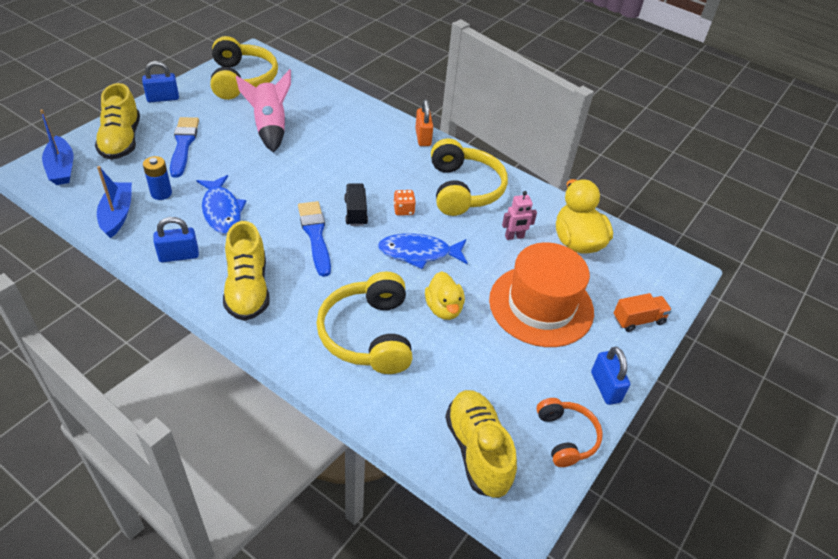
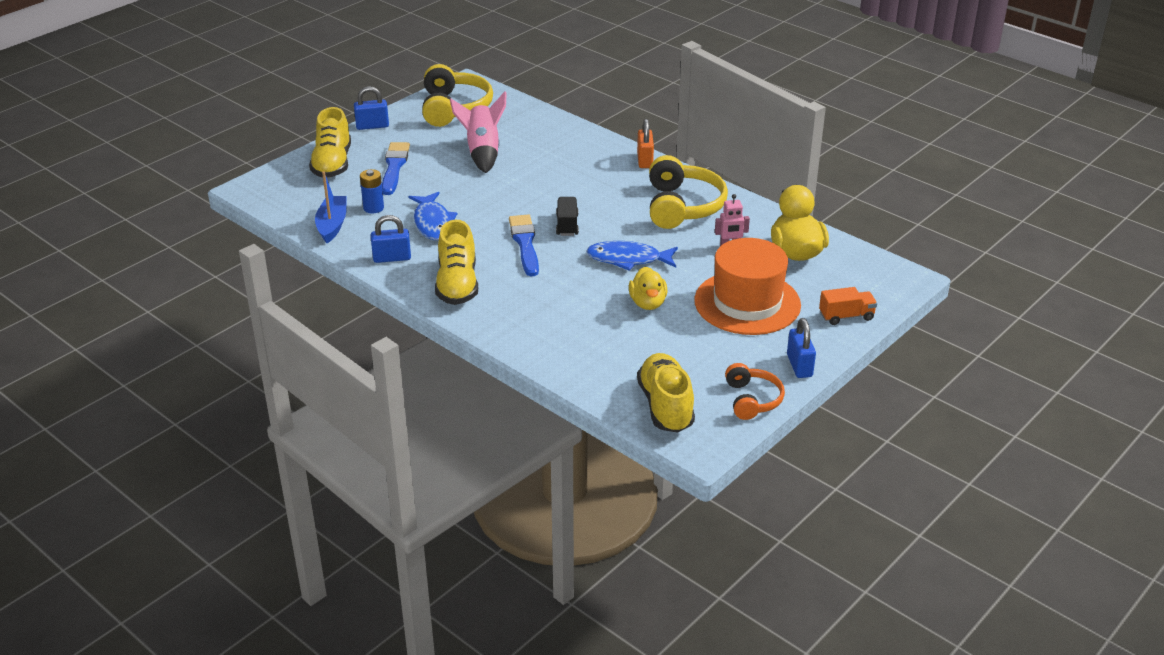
camera: 10 degrees right, 10 degrees down
(61, 168) = (276, 187): blue boat -> none
(368, 334) = (571, 321): yellow headphones -> none
(403, 210) = (616, 224): orange dice -> none

